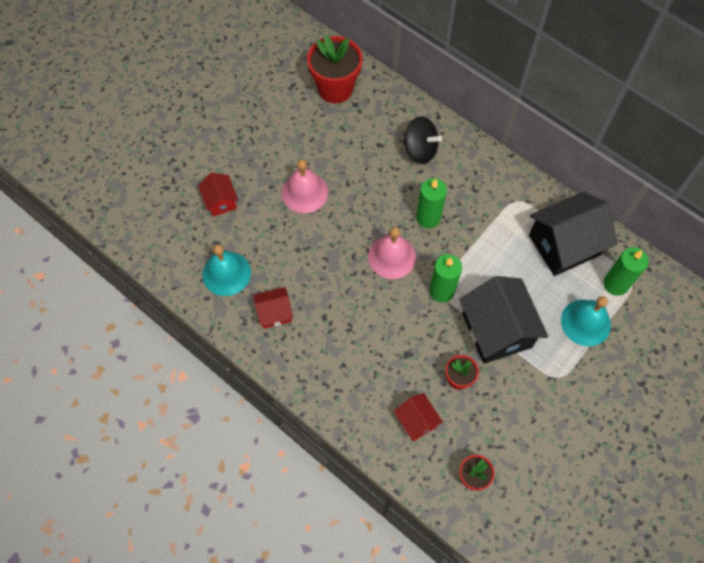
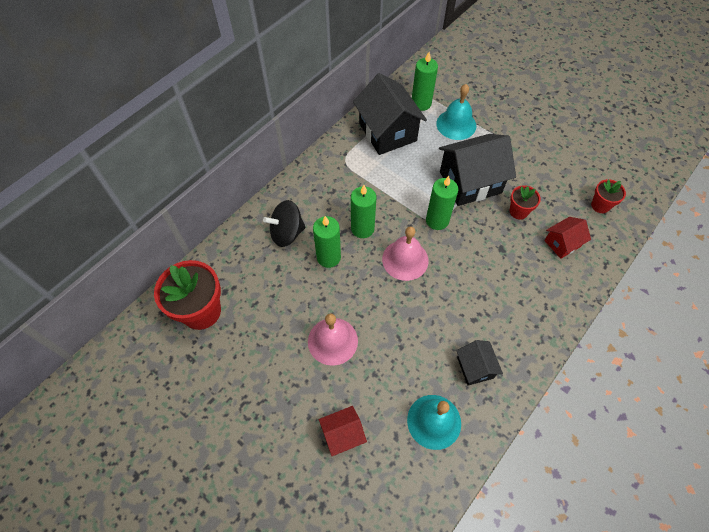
camera: 90 degrees left, 5 degrees down
(274, 313) = (475, 367): red house -> black house
(393, 187) = (328, 257): none -> green candle
(420, 150) = (287, 233): black spinning top -> black spinning top turned 135 degrees counterclockwise

